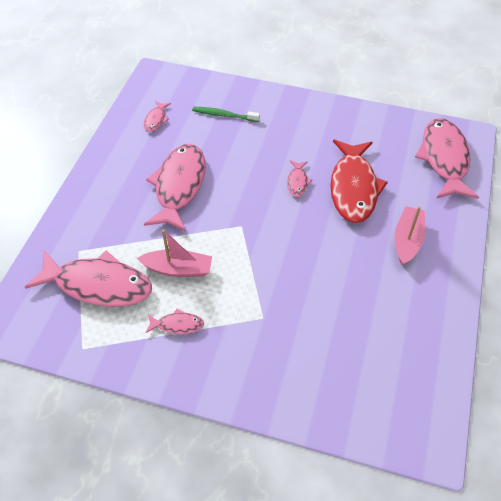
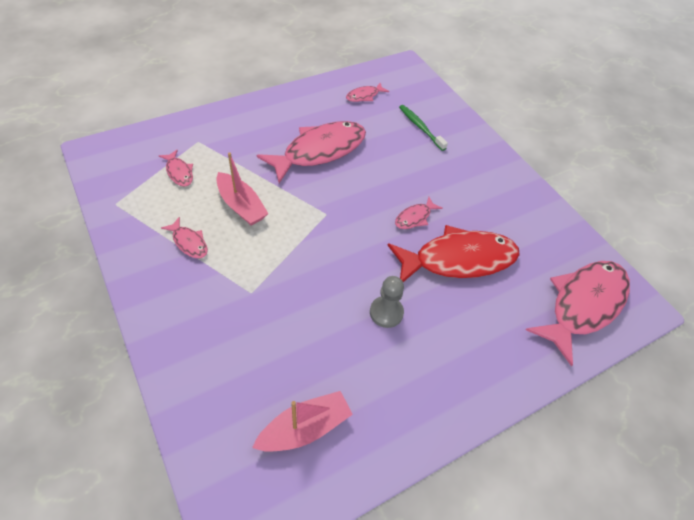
camera: 40 degrees right, 0 degrees up
(98, 285) = (179, 172): pink fish -> pink fish, size x0.45
(353, 188) = (458, 259): red fish -> red fish turned 150 degrees counterclockwise
(354, 256) = (386, 312): none -> grey pawn
(407, 240) = (451, 341): pink boat -> pink boat (305, 428)

